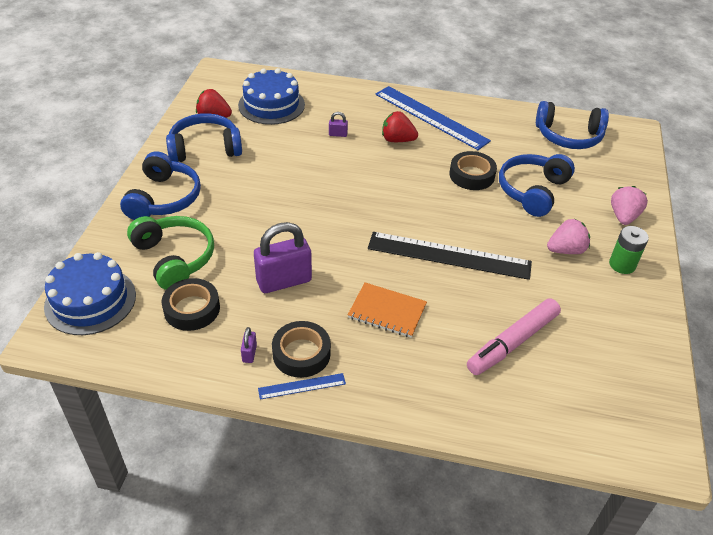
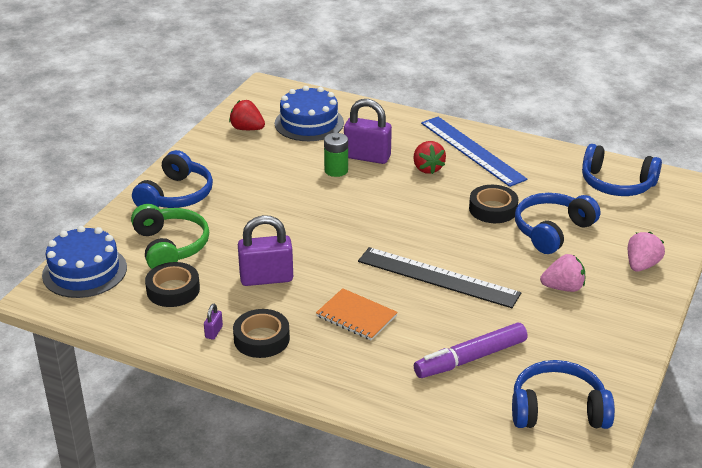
camera: 15 degrees right, 10 degrees down
(205, 148) = (229, 156): blue headphones -> blue headphones (558, 409)
(302, 386) = (253, 364): blue ruler -> none
(338, 134) = (367, 157): purple padlock -> purple padlock, size x2.34
(397, 140) = (427, 168): red strawberry -> red strawberry turned 135 degrees counterclockwise
(512, 342) = (470, 358): pink marker -> purple marker
(622, 264) = (618, 308): green battery -> green battery (336, 170)

